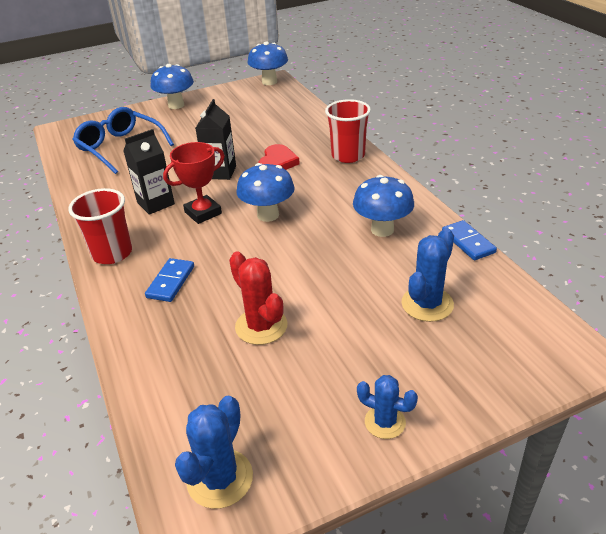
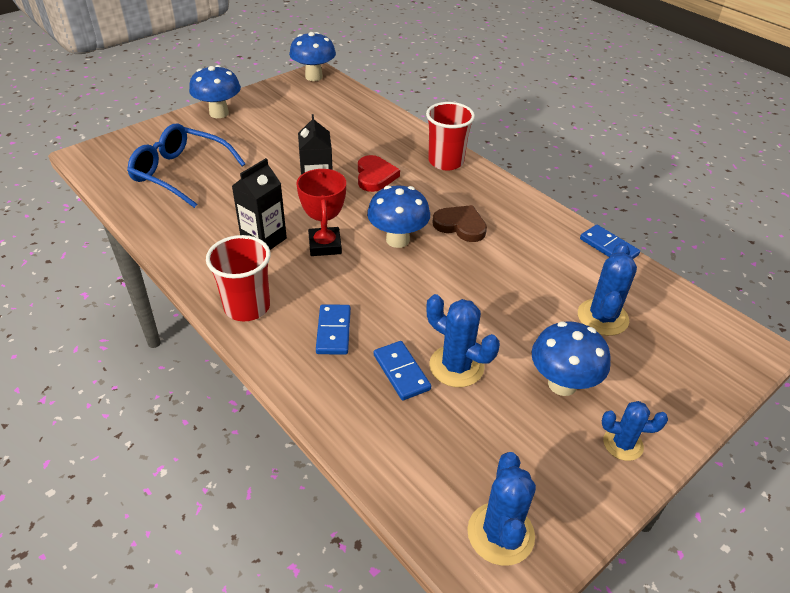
camera: 20 degrees left, 5 degrees up
(203, 213) = (325, 245): red trophy -> red trophy turned 45 degrees counterclockwise
(209, 323) = (401, 372): none -> blue domino
(261, 326) = (456, 366): red cactus -> blue cactus
(332, 209) = (460, 226): none -> brown heart
(382, 230) = (522, 243): blue mushroom -> blue mushroom (562, 384)

